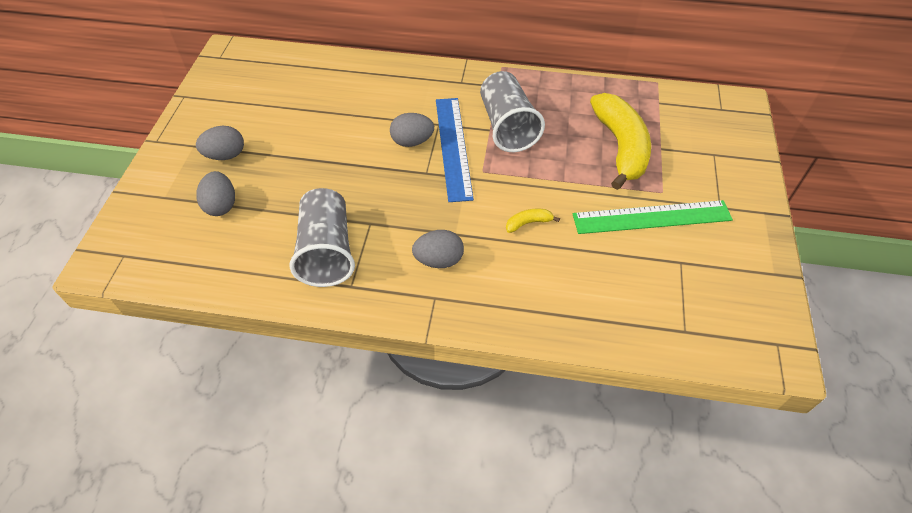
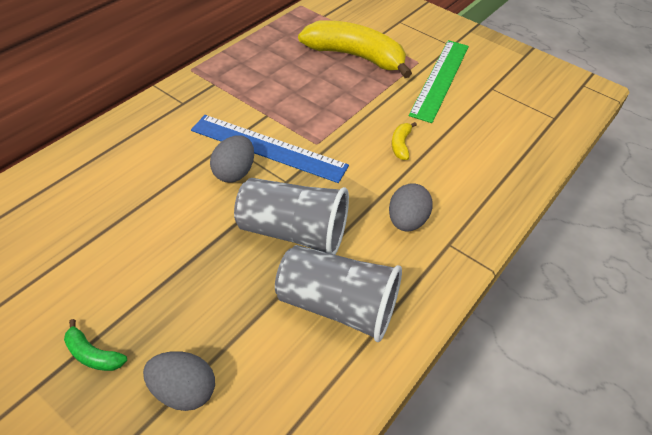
camera: 65 degrees left, 5 degrees down
(225, 155) = (93, 354): grey egg -> green banana
(507, 126) = (274, 103): grey cup -> grey cup (293, 232)

